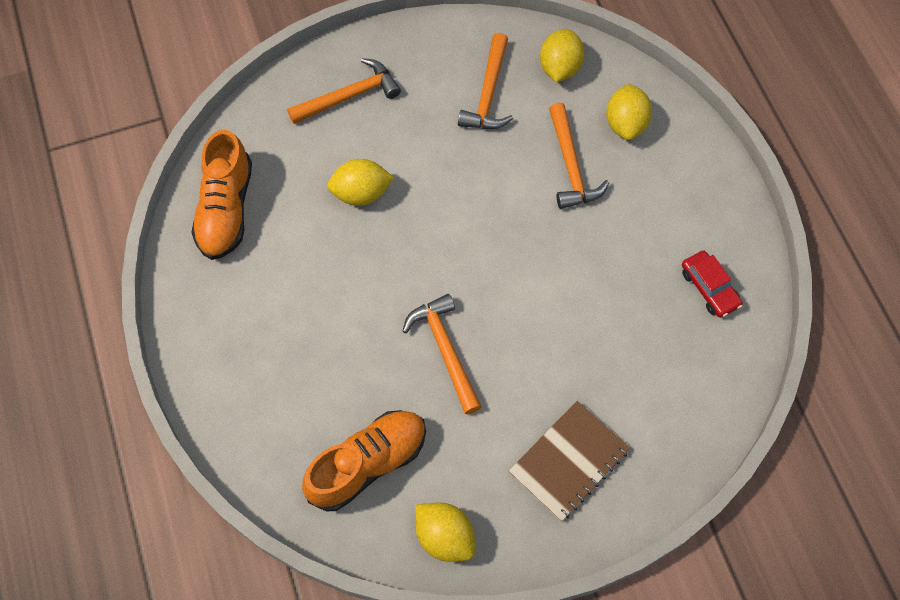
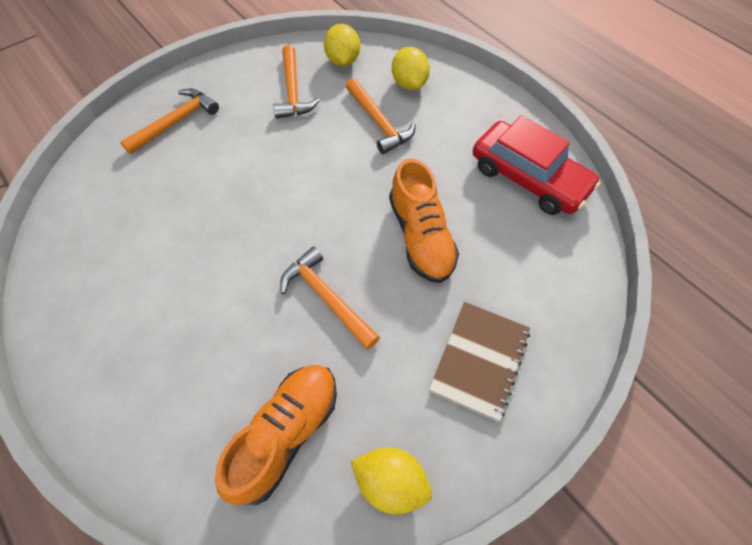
camera: 20 degrees left, 5 degrees down
(226, 209) = (81, 240): orange shoe -> orange shoe (421, 237)
(361, 193) = (207, 191): yellow lemon -> none
(709, 288) = (528, 178): red car -> red car, size x1.95

